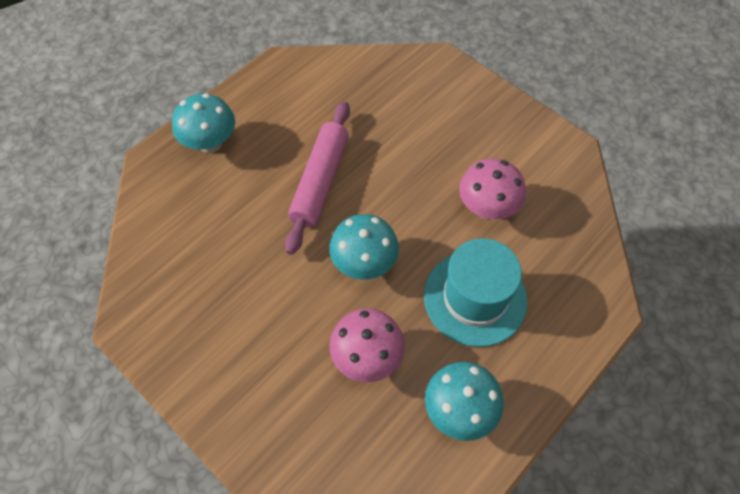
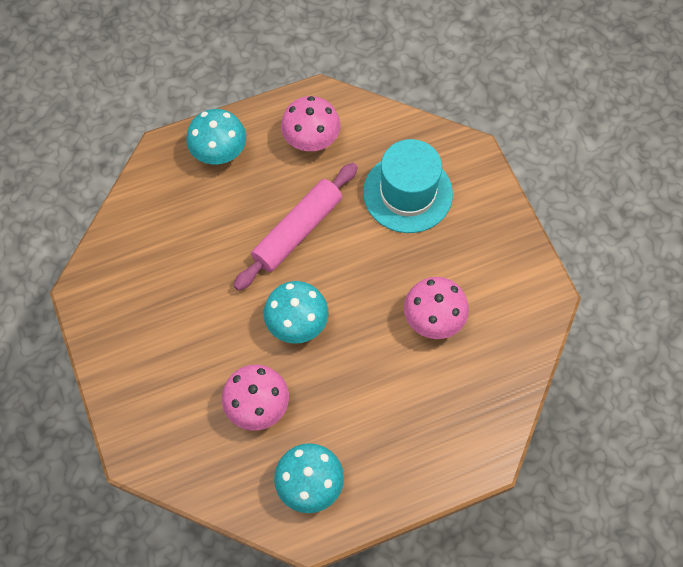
camera: 25 degrees right, 5 degrees up
(292, 102) = (311, 141): none -> pink mushroom
(475, 298) = (376, 397): turquoise hat -> turquoise hat (407, 193)

